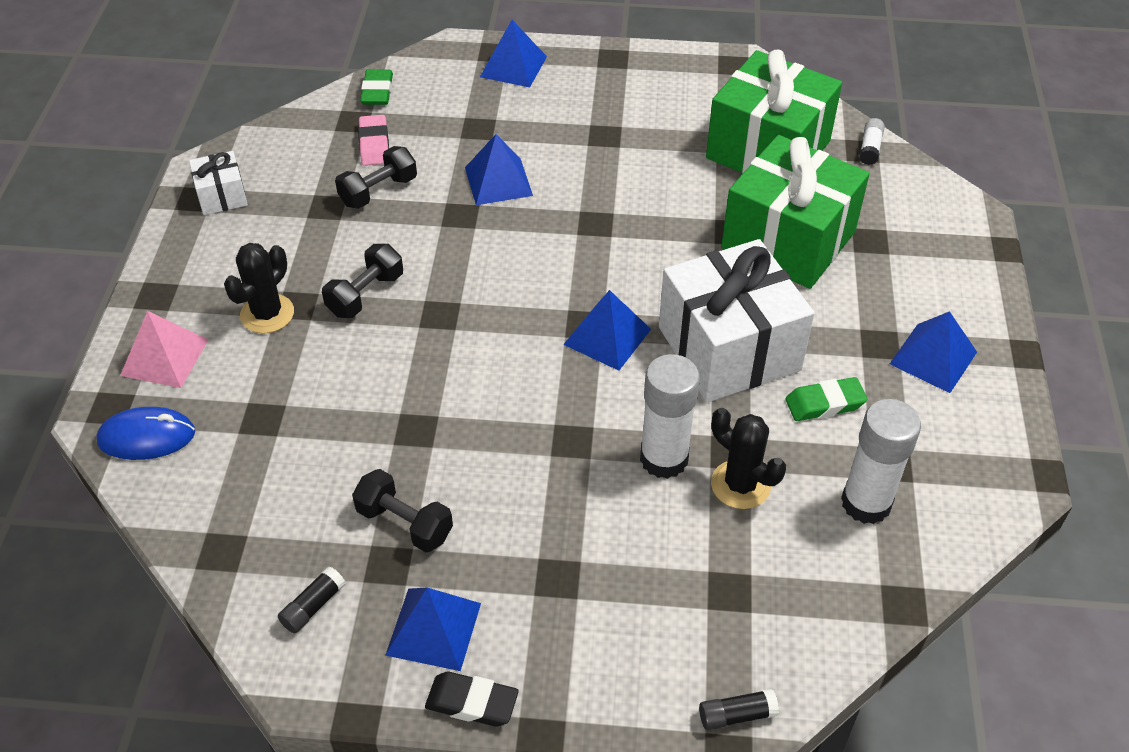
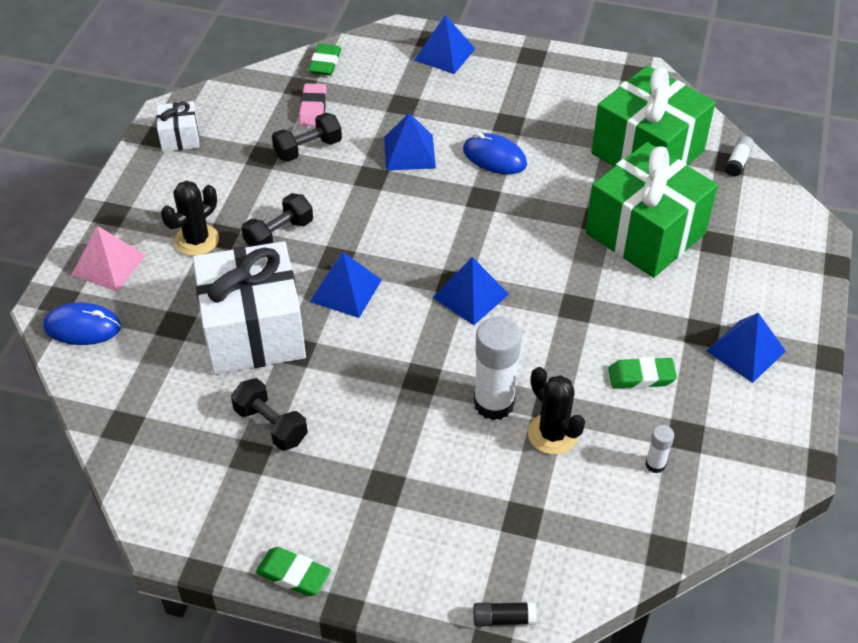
camera: 10 degrees right, 0 degrees up
(313, 606) = (185, 480): black glue stick -> none
(433, 628) = (276, 512): blue pyramid -> blue pyramid (345, 290)
(472, 702) = (293, 575): black eraser -> green eraser
(597, 175) = (494, 157): none -> blue mouse
(728, 348) = (571, 319): white gift -> white gift (253, 331)
(866, 503) = (655, 464): white glue stick -> white glue stick, size x0.48

